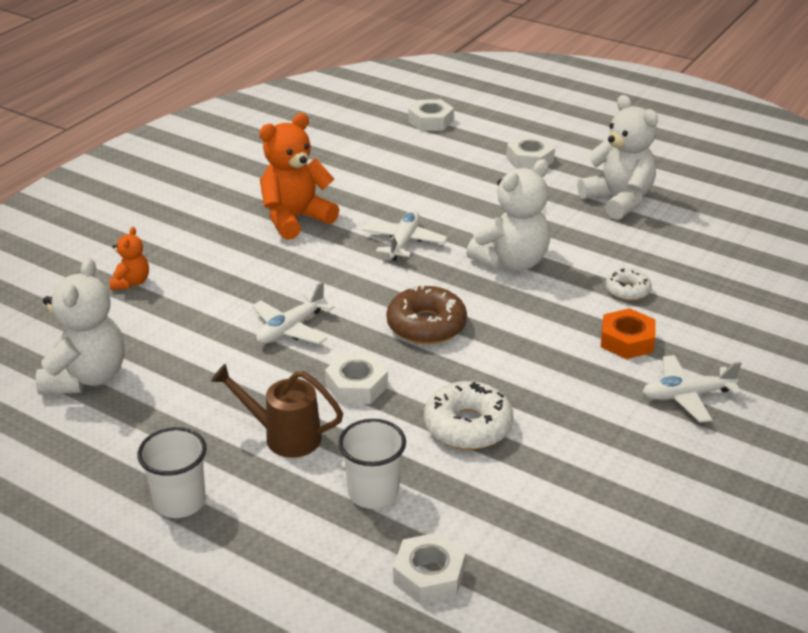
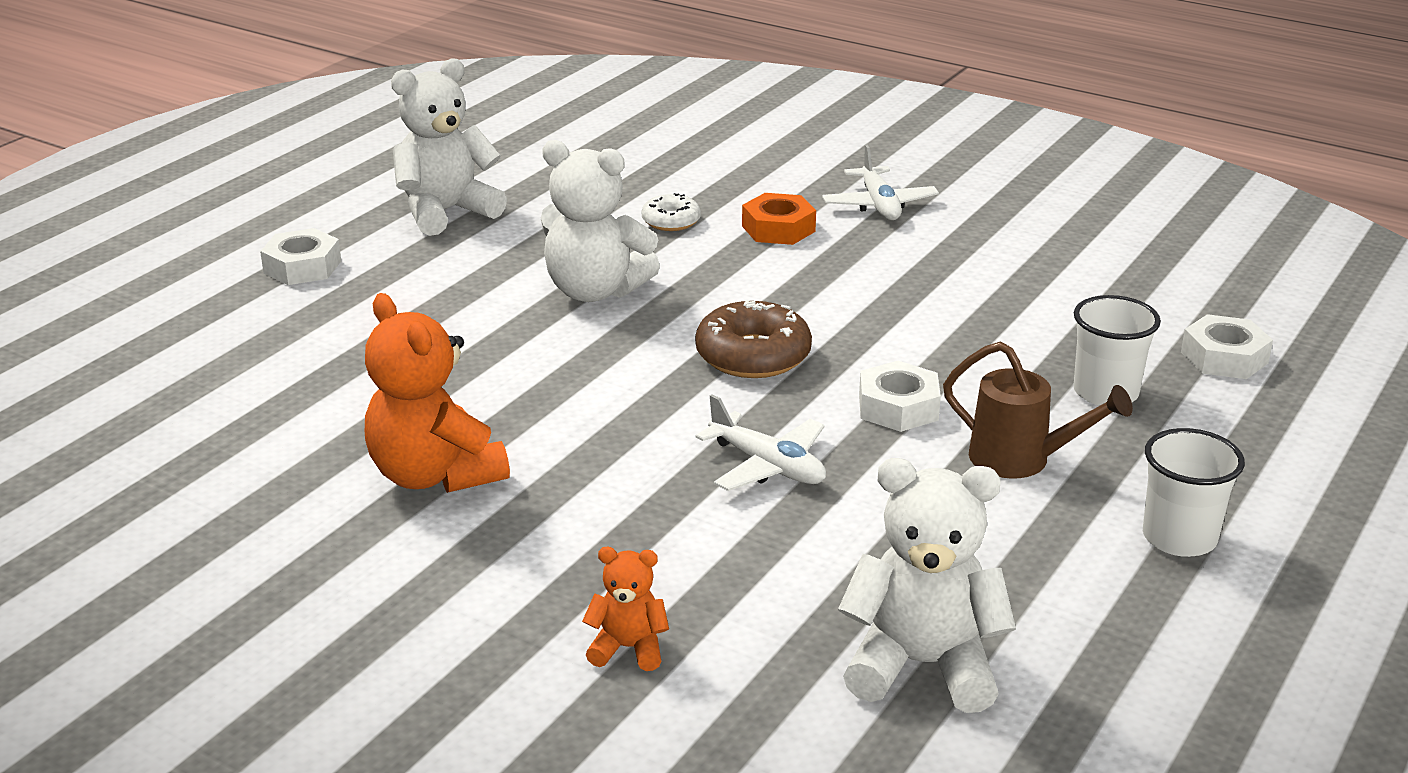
camera: 90 degrees left, 5 degrees down
(285, 437) = (1020, 460): brown watering can -> brown watering can turned 75 degrees counterclockwise
(404, 242) = (530, 372): white plane -> none
(430, 121) = (124, 347): white nut -> none
(468, 426) = (964, 330): white donut -> none
(512, 261) = (595, 291): white teddy bear -> white teddy bear turned 150 degrees clockwise

